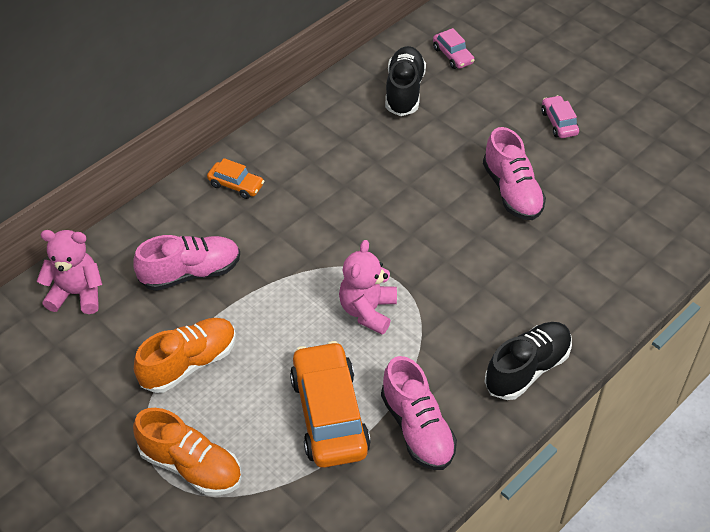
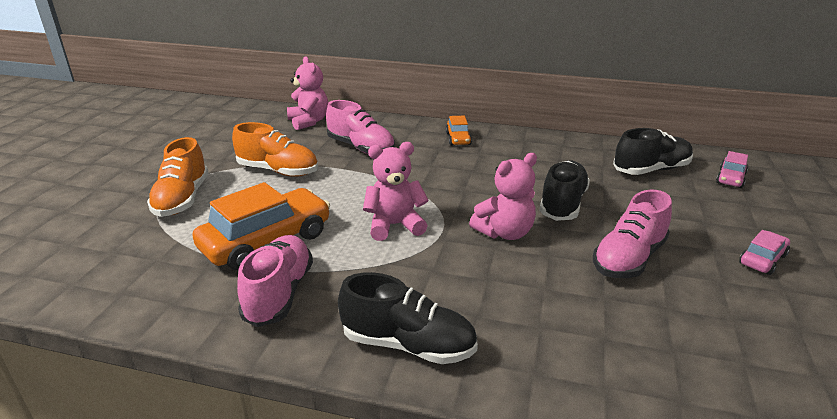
camera: 60 degrees right, 20 degrees down
(414, 182) = (562, 204): none -> black shoe
(417, 428) = (279, 293): pink shoe -> pink shoe turned 150 degrees clockwise
(430, 243) = (505, 233): none -> pink teddy bear

